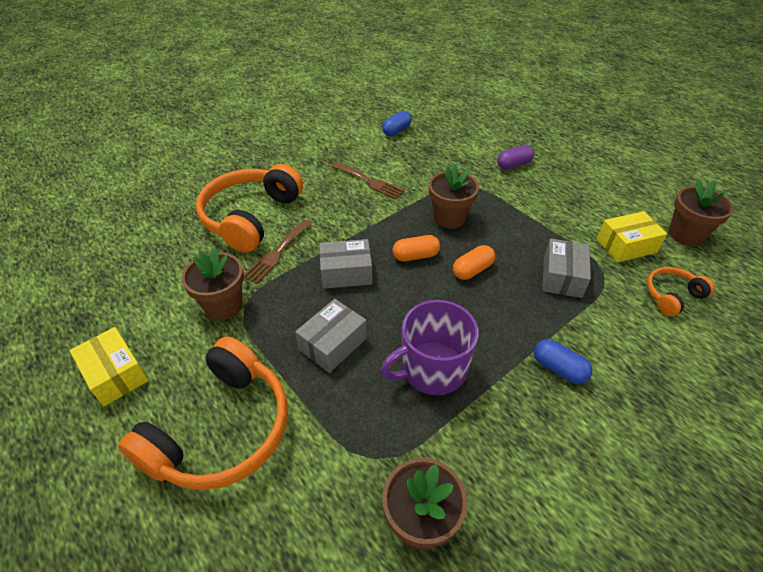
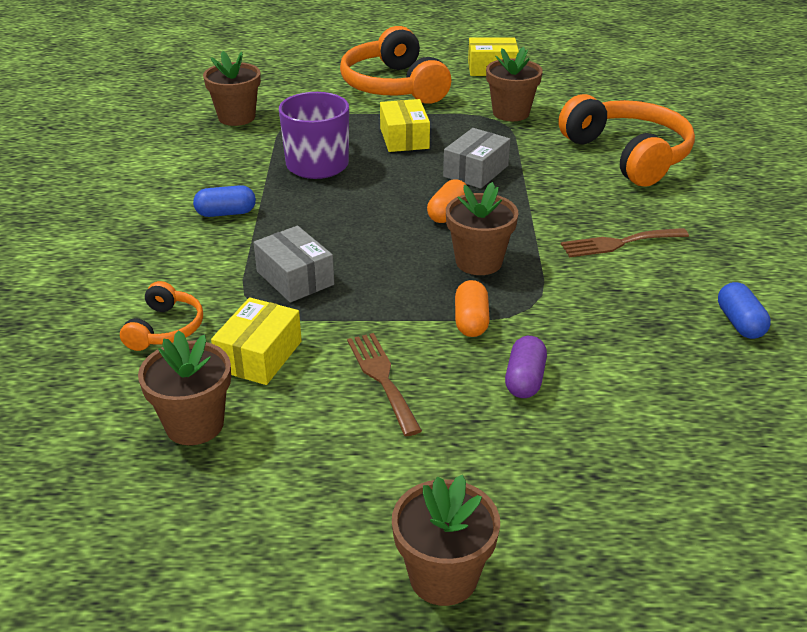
camera: 130 degrees right, 10 degrees down
(277, 253) = (550, 150): brown fork -> brown fork (382, 378)
(333, 344) = (404, 138): grey box -> yellow box
(472, 270) = (383, 233): orange capsule -> orange capsule (471, 321)
(623, 141) = (443, 577): none -> brown flower pot

